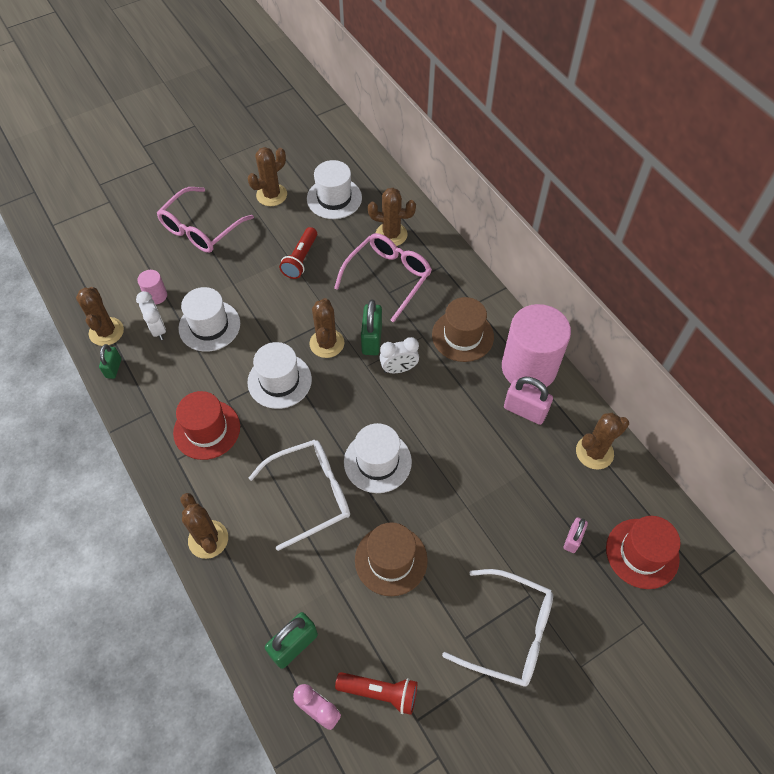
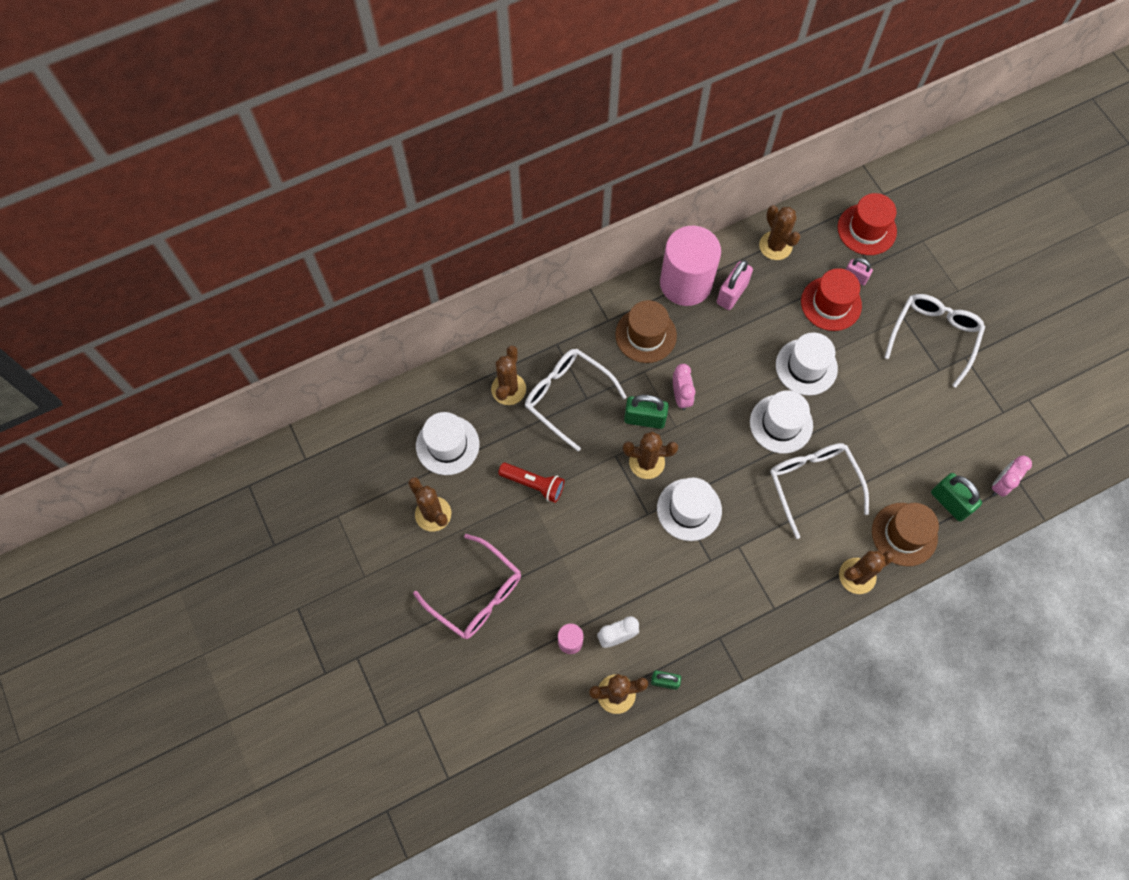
camera: 85 degrees left, 10 degrees up
(207, 429) = (742, 580): red hat -> red hat (831, 303)
(209, 326) = (616, 581): white hat -> white hat (806, 367)
(380, 693) = (984, 437): red flashlight -> none
(388, 277) = (567, 397): pink glasses -> white glasses
(391, 560) = (875, 420): brown hat -> brown hat (904, 534)
(399, 369) = (681, 396): white clock -> pink clock

